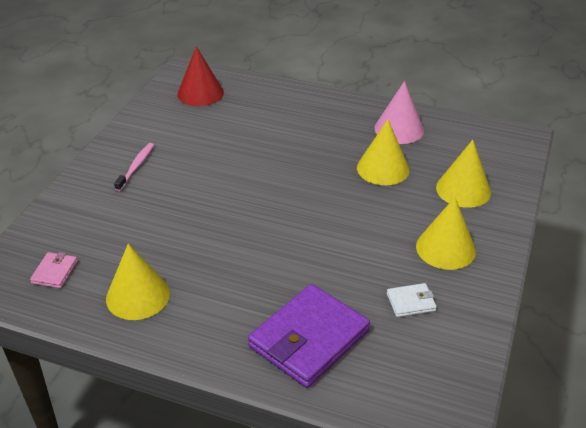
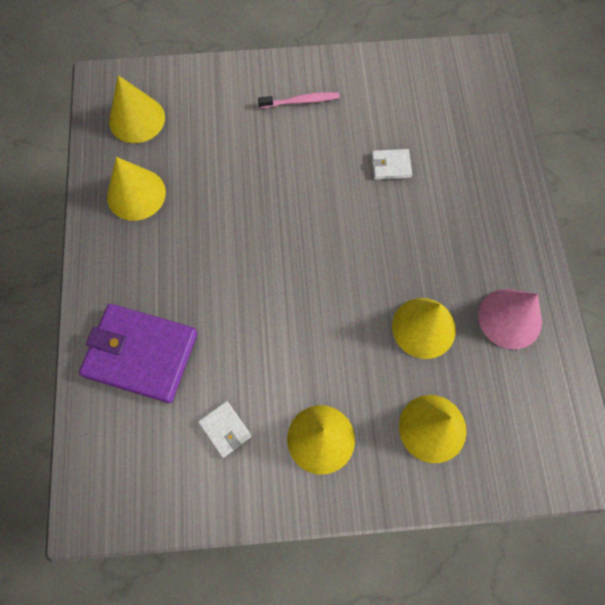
camera: 65 degrees right, 30 degrees up
(54, 272) = (137, 119): pink wallet -> yellow cone
(200, 93) = (453, 92): red cone -> none
(237, 141) = (391, 166): none -> white wallet

